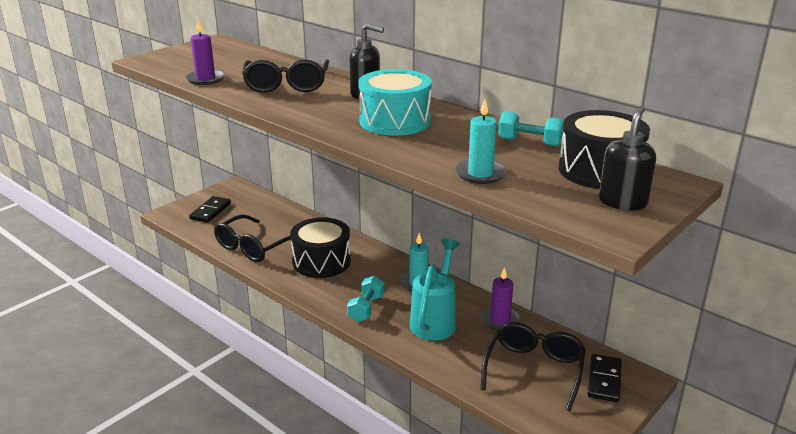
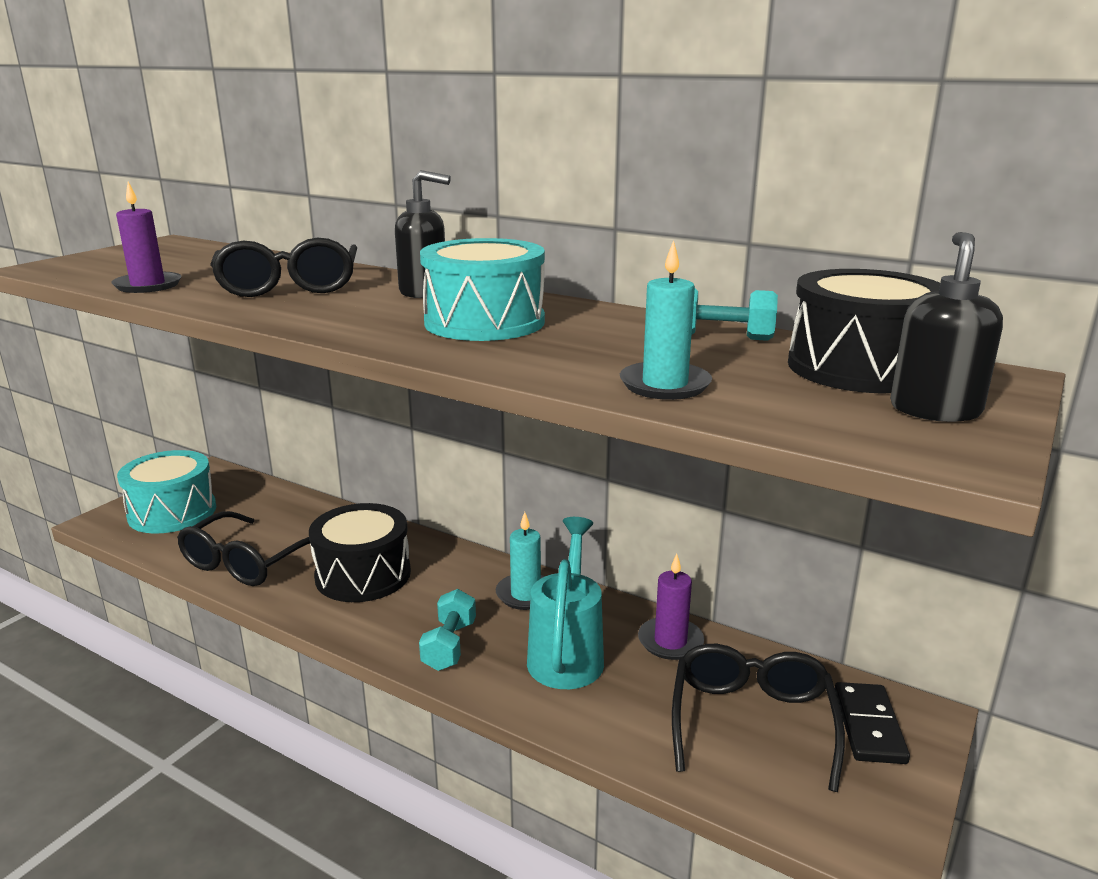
camera: 10 degrees left, 5 degrees down
(210, 211) = (172, 512): black domino -> turquoise drum

